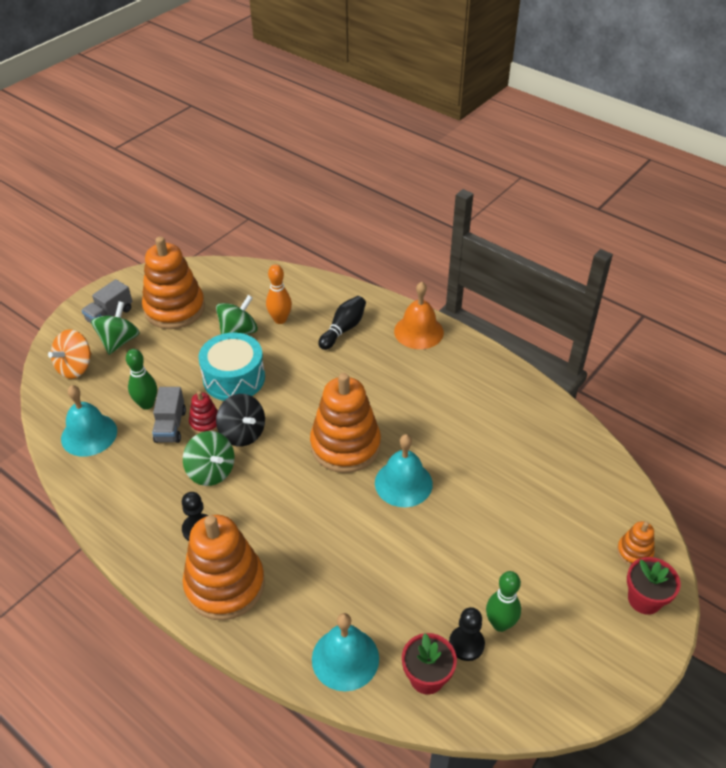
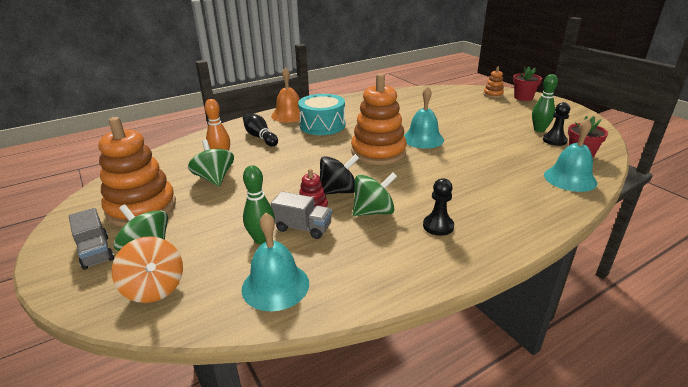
camera: 70 degrees left, 15 degrees down
(225, 585) = (501, 219): orange stacking toy -> none
(234, 378) = (270, 187): turquoise drum -> turquoise drum (322, 125)

